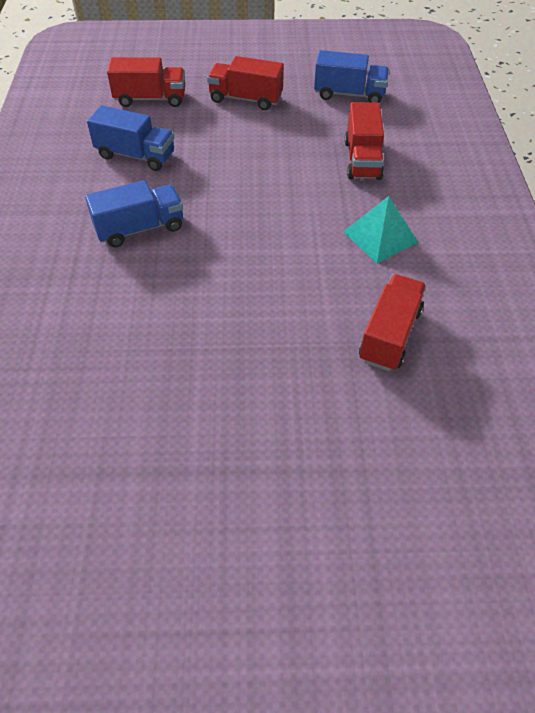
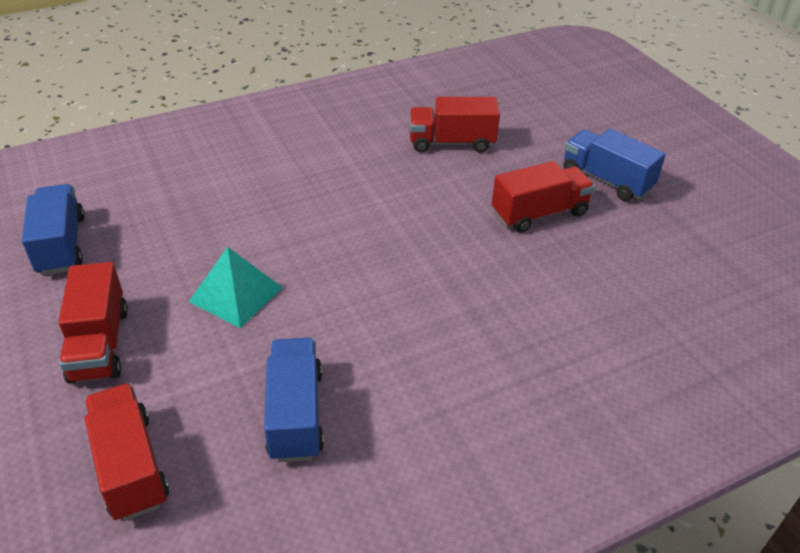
camera: 115 degrees left, 10 degrees down
(140, 228) = (436, 344): blue truck -> blue truck (606, 180)
(362, 160) = (209, 204): red truck -> red truck (539, 213)
(380, 236) = (334, 169): turquoise pyramid -> turquoise pyramid (236, 294)

